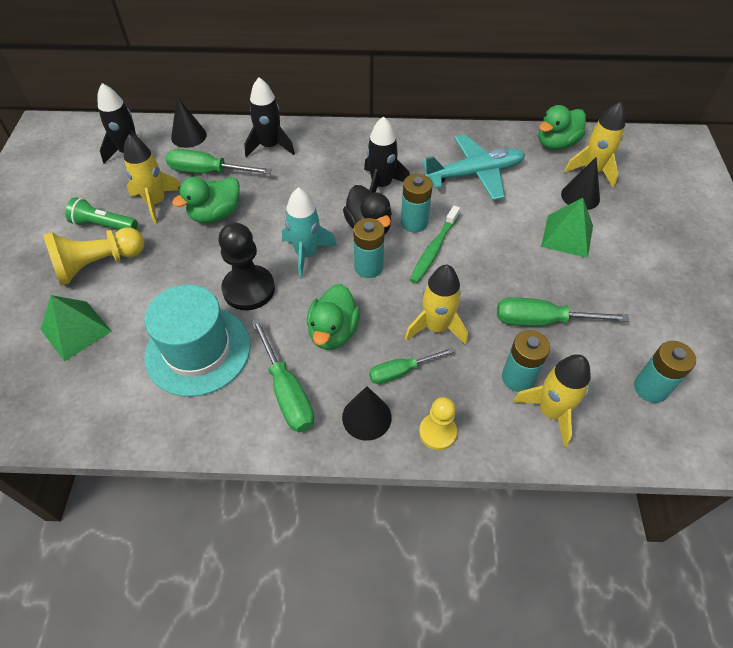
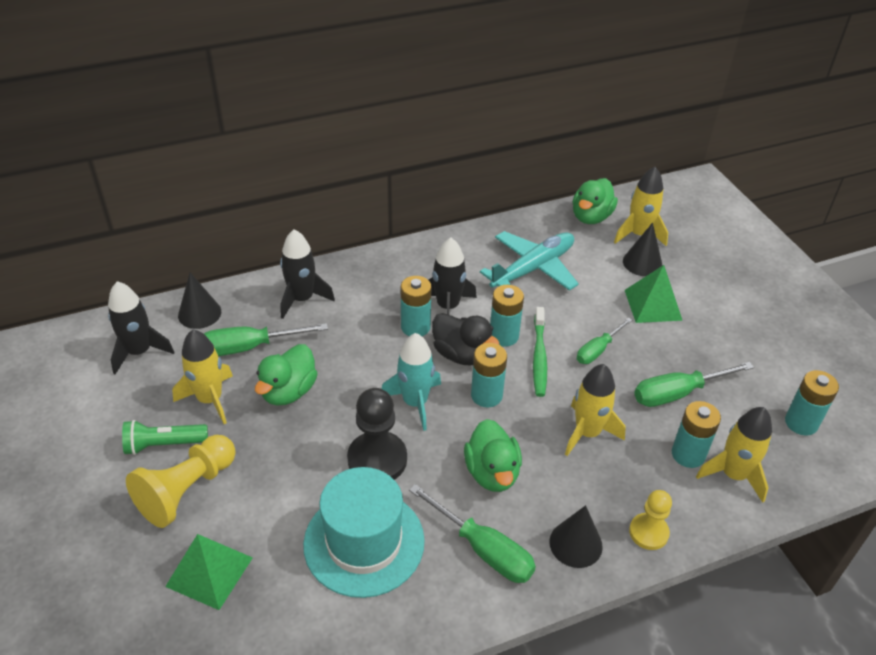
camera: 25 degrees left, 10 degrees down
(345, 193) = (415, 327): none -> turquoise battery
(401, 372) = (580, 488): green screwdriver -> green screwdriver (598, 350)

